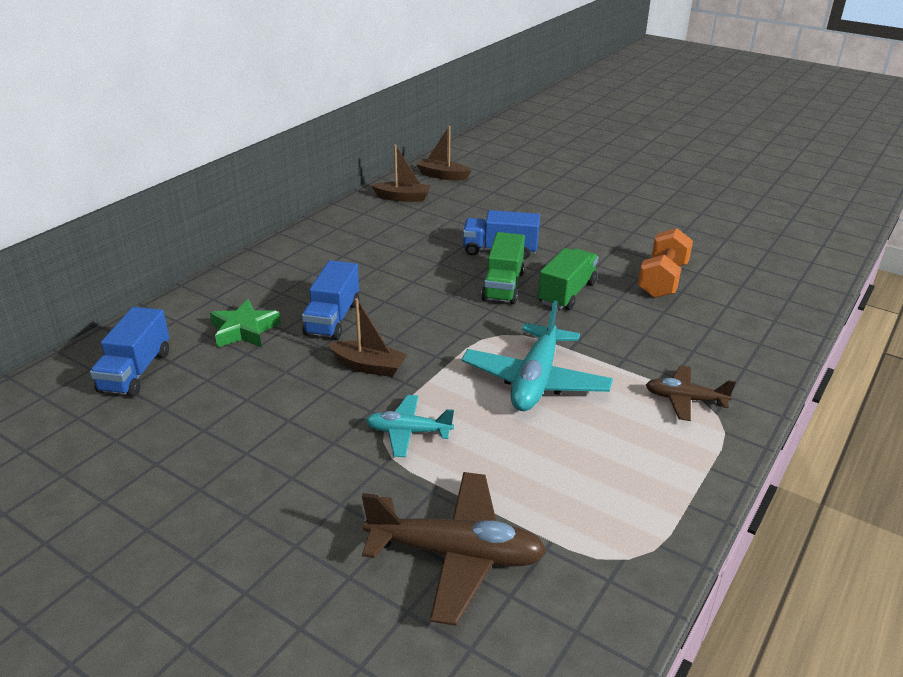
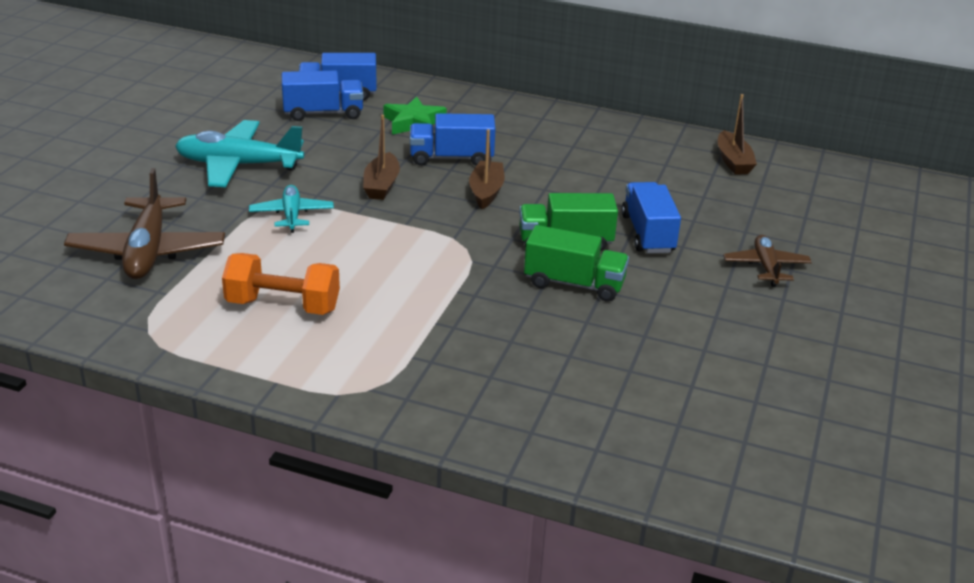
camera: 75 degrees right, 0 degrees up
(179, 387) = (323, 113): none -> blue truck
(442, 176) = (819, 179): brown boat -> brown boat (486, 192)
(535, 380) = (390, 273): turquoise plane -> turquoise plane (238, 165)
(662, 280) = (649, 354): orange dumbbell -> orange dumbbell (283, 306)
(685, 399) = (388, 368): brown plane -> brown plane (766, 267)

